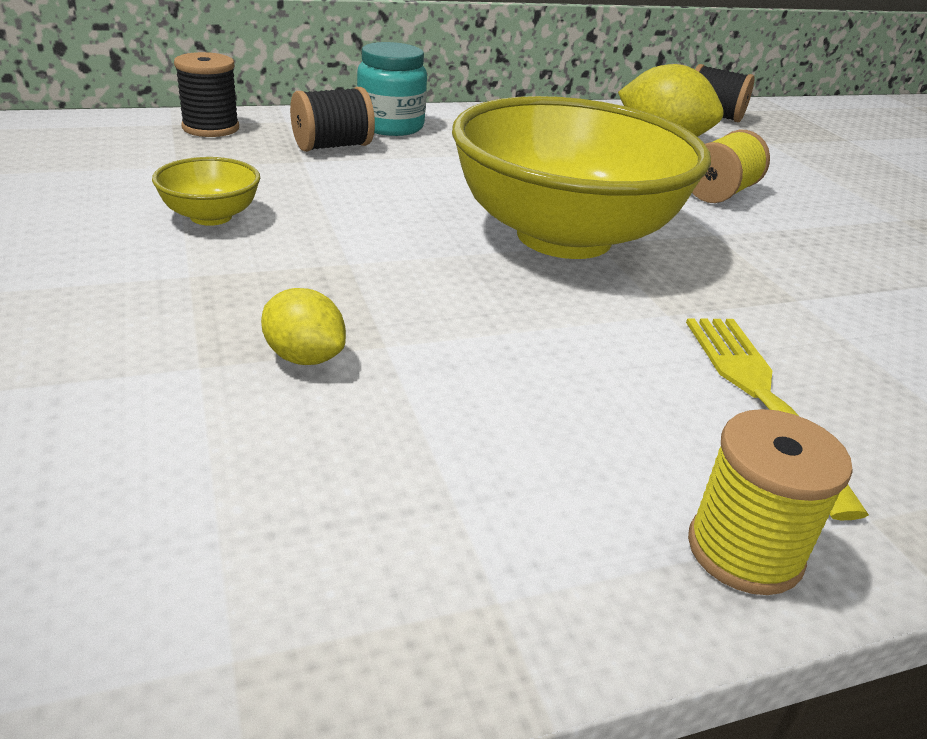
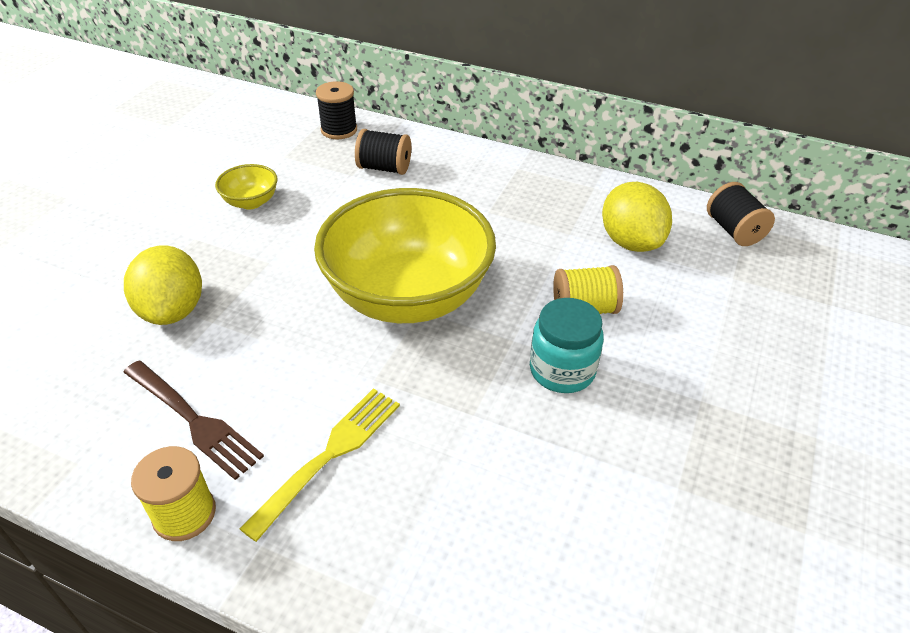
camera: 45 degrees right, 10 degrees up
(304, 357) = (173, 310): yellow lemon -> yellow lemon, size x1.80
(390, 126) = (446, 161): turquoise jar -> turquoise jar (562, 370)
(558, 452) = (192, 420): none -> brown fork

